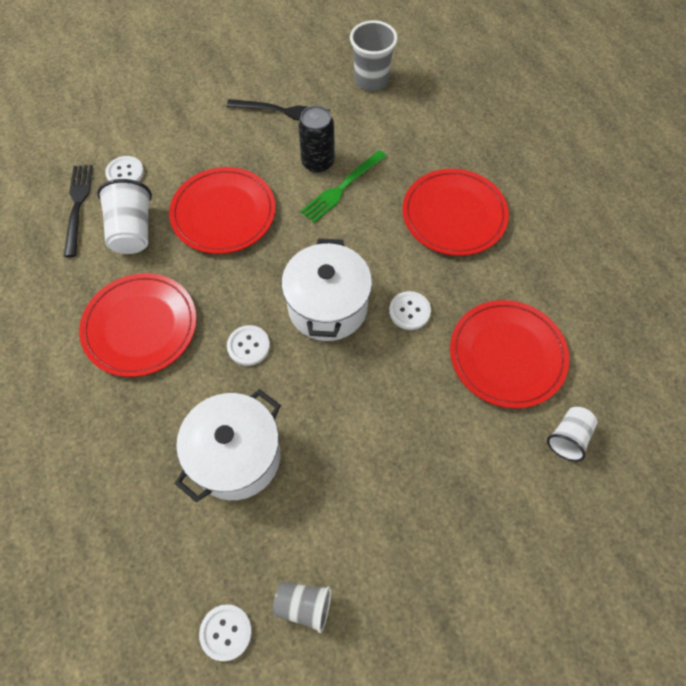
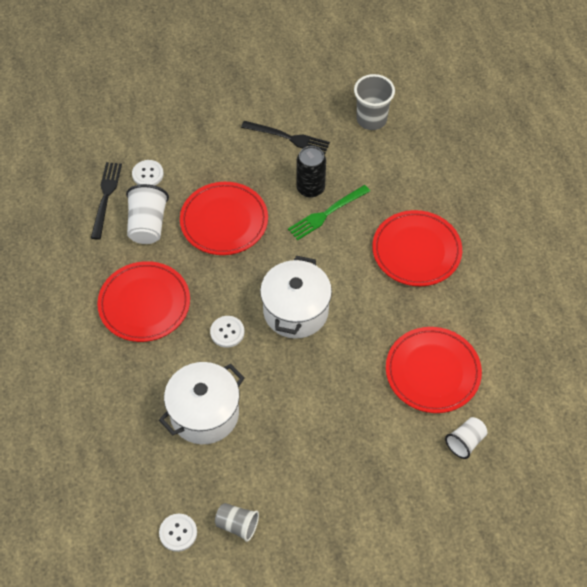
camera: 10 degrees right, 5 degrees down
(409, 311) = (361, 325): white button -> none

